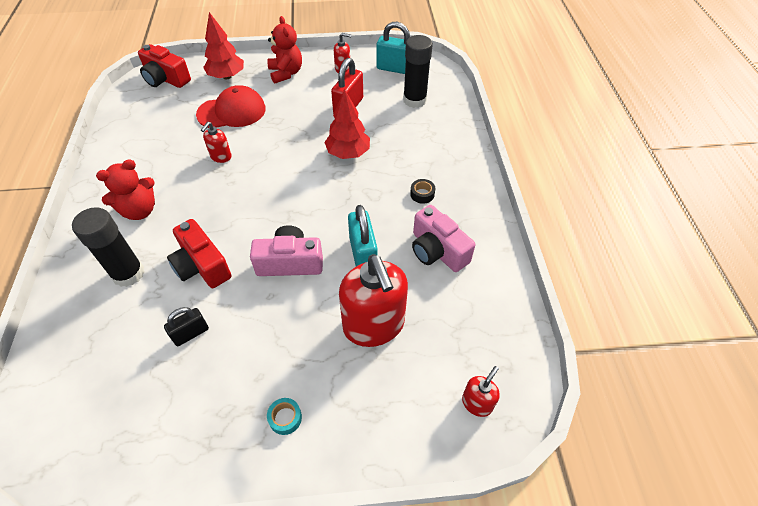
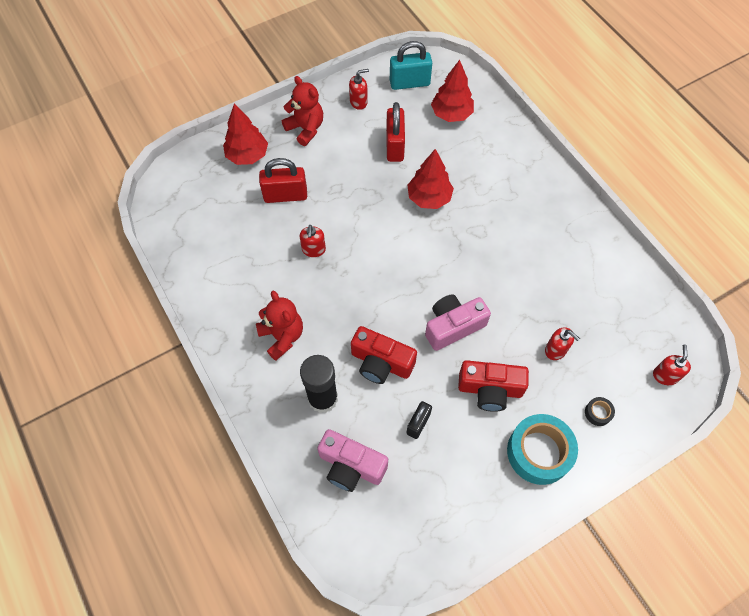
camera: 25 degrees left, 10 degrees up
(139, 210) = (282, 336): red teddy bear -> red teddy bear turned 60 degrees counterclockwise
(166, 79) = (185, 183): red camera -> red camera (490, 389)
(232, 112) = (285, 195): red cap -> red padlock
(285, 418) = (539, 452): turquoise tape -> turquoise tape, size x2.34
(363, 255) = (507, 293): turquoise padlock -> none
(374, 325) = (556, 350): red soap dispenser -> red soap dispenser, size x0.46
(414, 100) = (451, 114): black glue stick -> red tree
(422, 194) = (520, 214): black tape -> black tape (598, 413)
(437, 250) = (564, 263): pink camera -> pink camera (351, 466)

